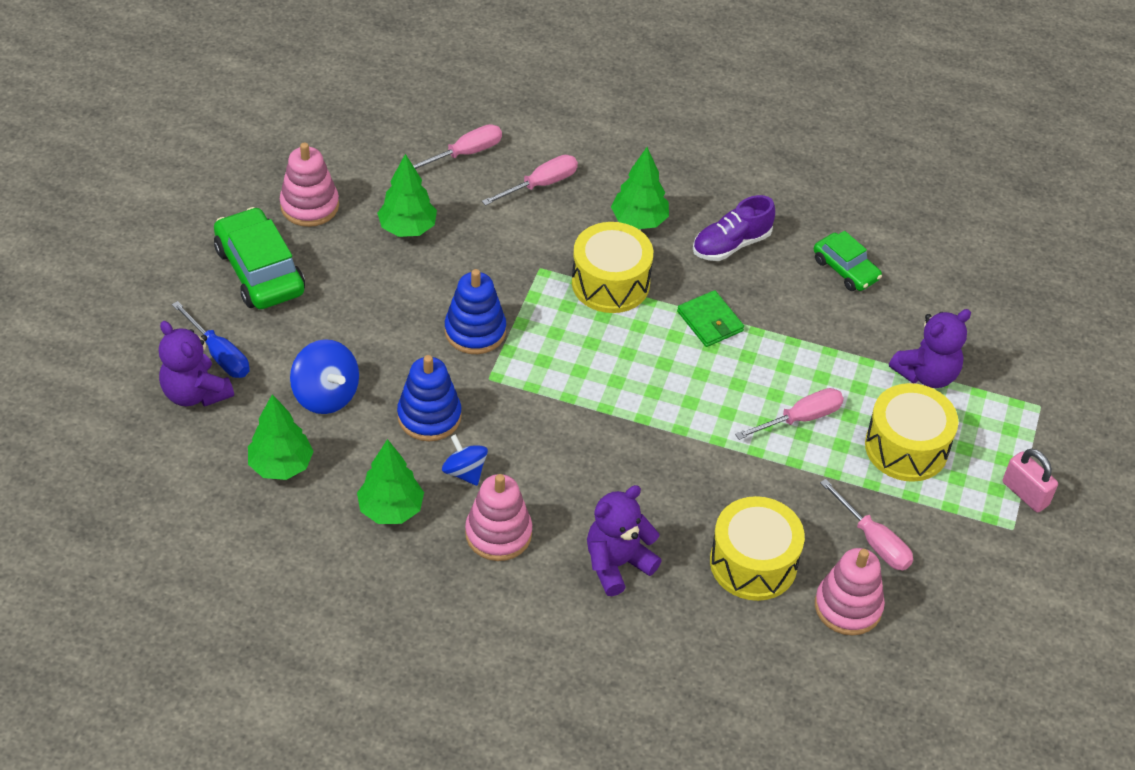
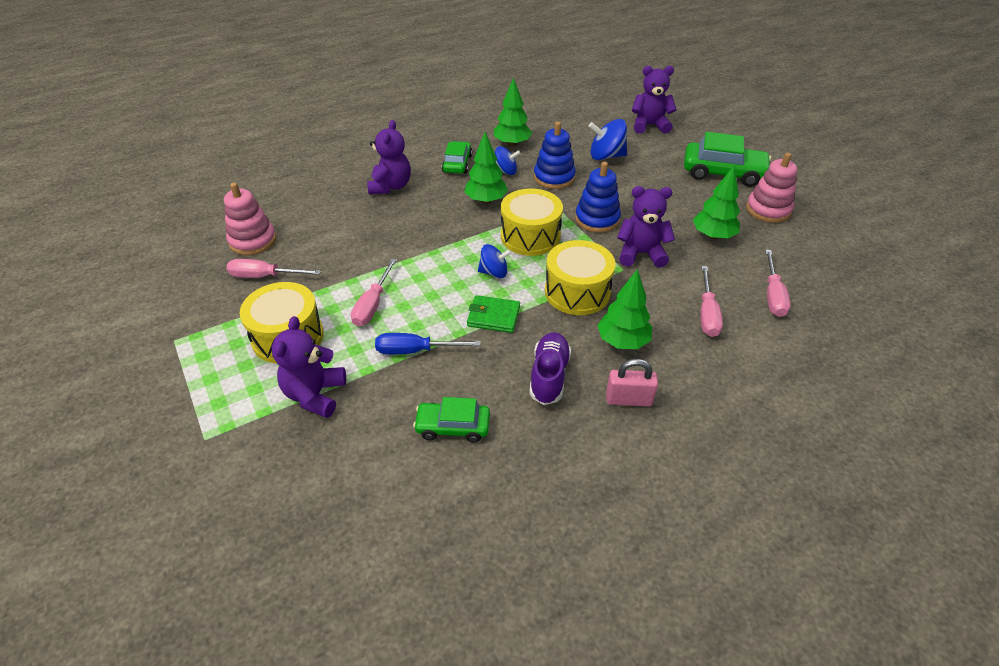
camera: 135 degrees right, 5 degrees down
(219, 354) = (670, 140): blue screwdriver -> blue screwdriver (415, 351)
(281, 465) = (576, 129): green tree -> green tree (486, 200)
(498, 533) = (457, 164): pink stacking toy -> green car
(499, 267) = (641, 254): none -> purple teddy bear
(653, 360) = (494, 272): none -> blue spinning top
(753, 563) = (324, 226): yellow drum -> yellow drum (530, 236)
(1025, 493) = (178, 367): pink padlock -> pink padlock (628, 399)

